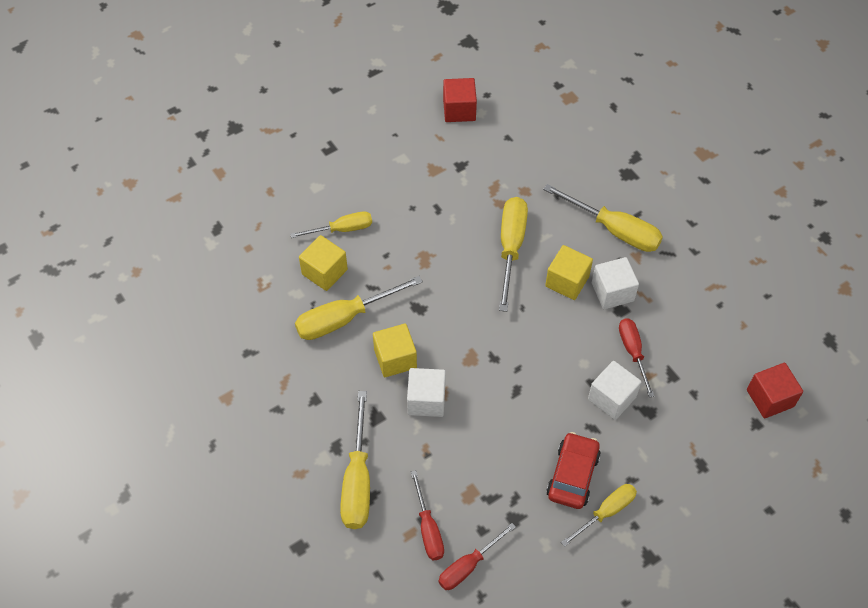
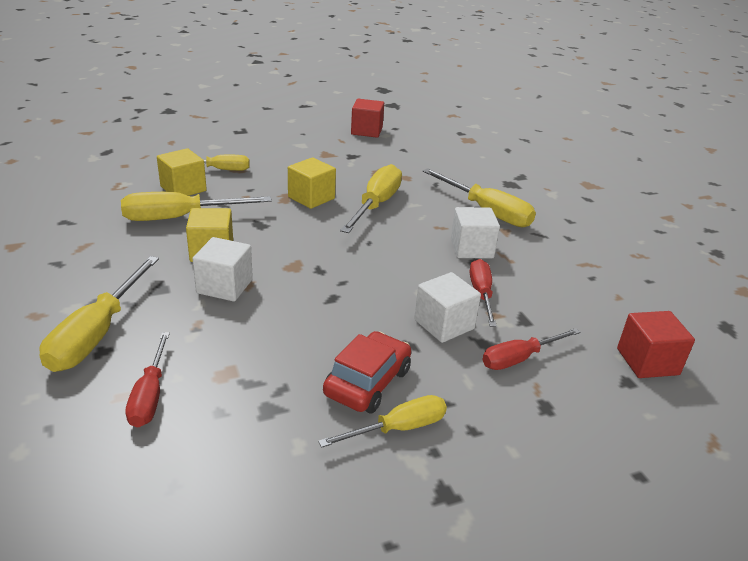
camera: 10 degrees right, 25 degrees down
(468, 566) = (178, 446): red screwdriver -> red screwdriver (519, 358)
(567, 281) = (425, 234): yellow cube -> yellow cube (311, 198)

